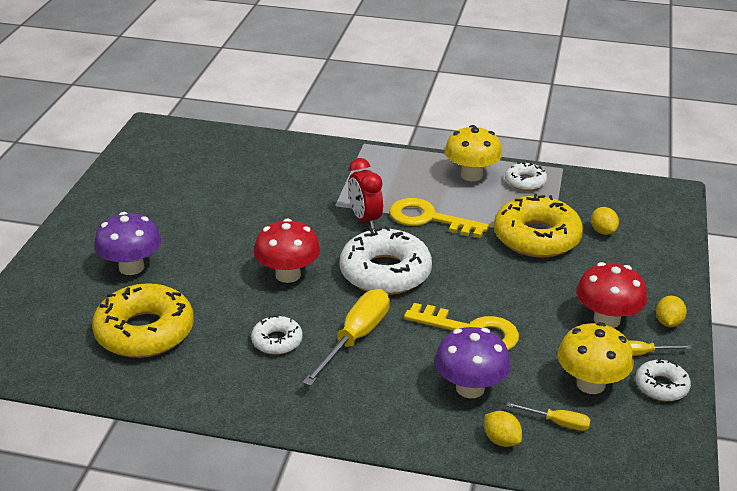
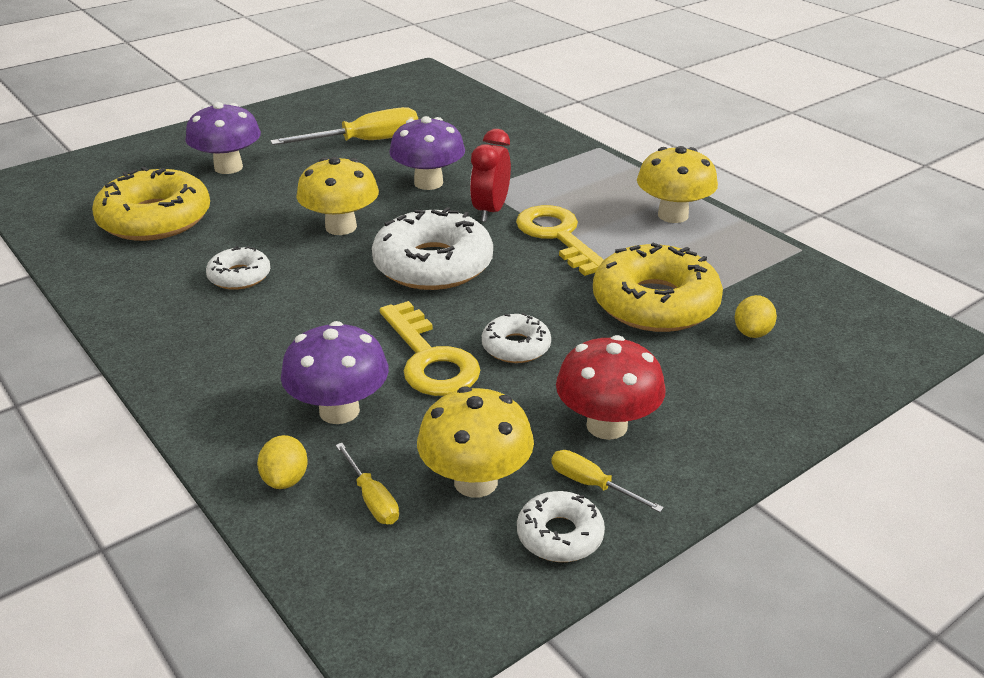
camera: 40 degrees right, 0 degrees up
(288, 275) = (341, 227): red mushroom -> yellow mushroom
(295, 216) = (428, 183): none -> purple mushroom
(356, 338) = (309, 308): yellow screwdriver -> yellow screwdriver (365, 142)
(525, 182) = (729, 245): white donut -> white donut (516, 347)
(668, 322) = (685, 470): yellow lemon -> none

